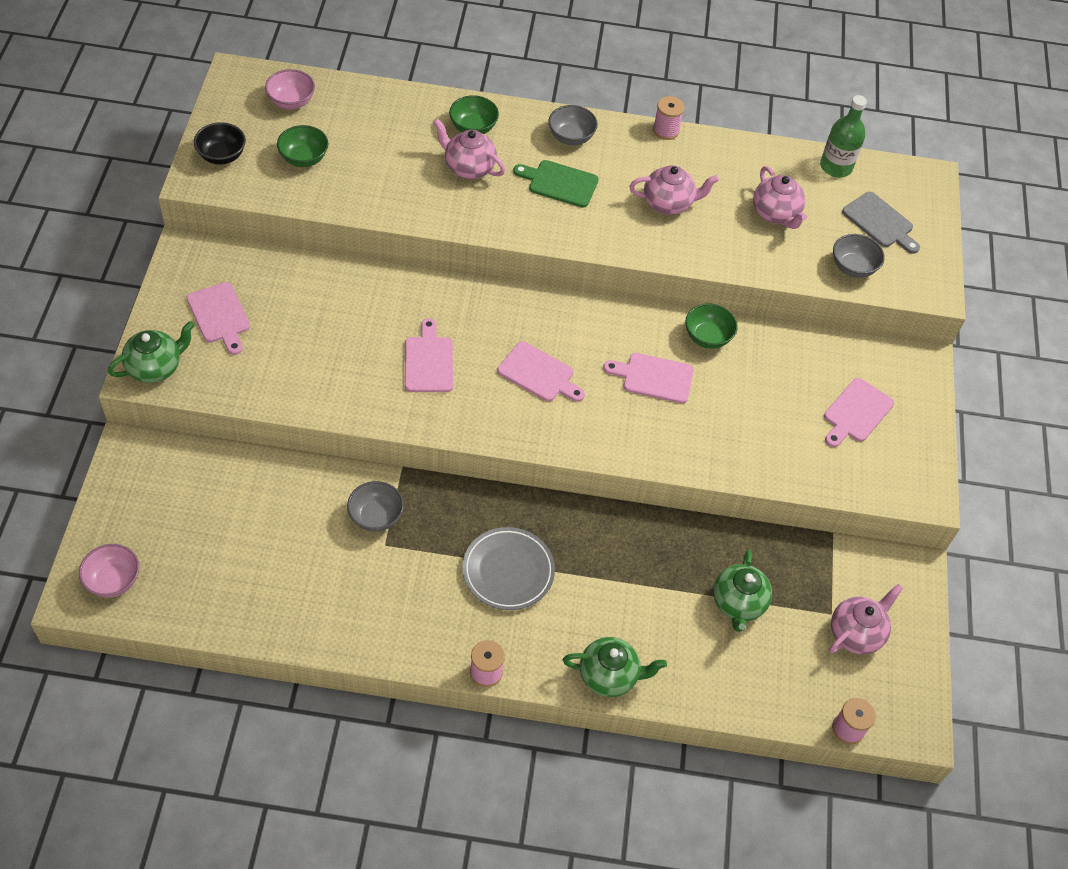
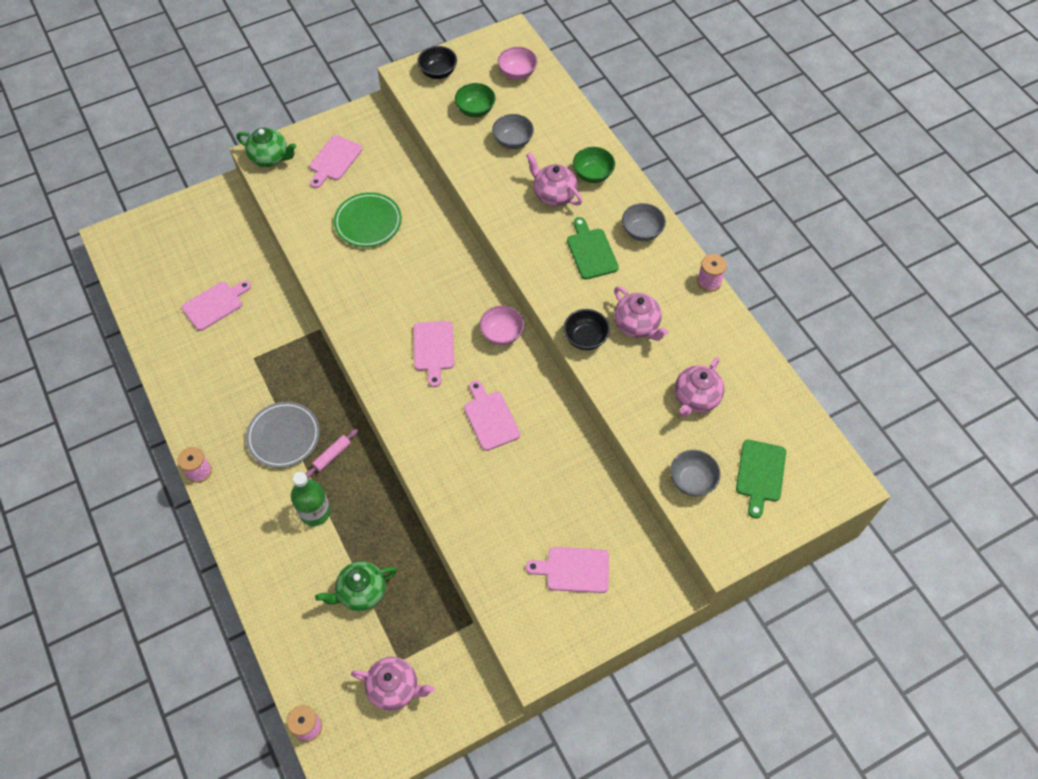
camera: 60 degrees right, 5 degrees up
(113, 580) = (131, 246): pink bowl -> pink bowl (502, 334)
(332, 335) = (368, 222): none -> green plate
(376, 517) = (270, 340): grey bowl -> grey bowl (513, 141)
(428, 361) = (391, 283): pink cutting board -> pink cutting board (215, 304)
(468, 168) = (553, 194): pink teapot -> pink teapot turned 45 degrees counterclockwise
(566, 542) = (332, 455): none -> pink rolling pin
(609, 676) = (245, 544): green teapot -> none
(651, 245) = (585, 338): none -> black bowl
(707, 337) = (557, 430): green bowl -> none
(836, 167) = (789, 411): green bottle -> green bottle (315, 512)
(880, 222) = (760, 474): grey cutting board -> green cutting board

